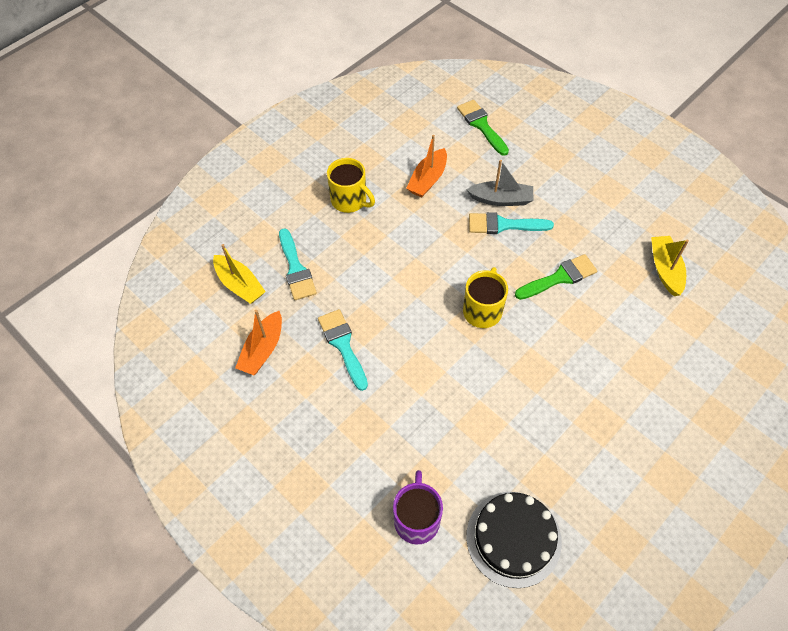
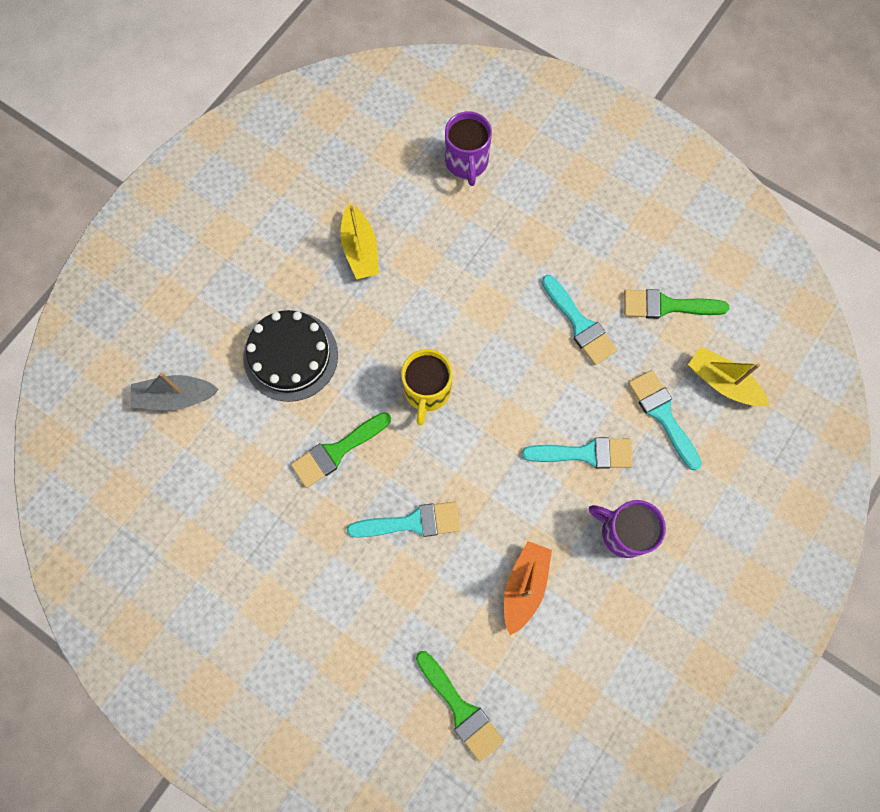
camera: 170 degrees right, 15 degrees up
(263, 349) = (667, 306): orange boat -> green brush
(350, 200) = (623, 532): yellow mug -> purple mug
(364, 251) = (585, 453): none -> turquoise brush
(501, 199) = (419, 566): grey boat -> grey boat (175, 397)
(513, 538) = (375, 159): black cake -> black cake (290, 356)
(665, 269) = (205, 483): yellow boat -> yellow boat (360, 249)

